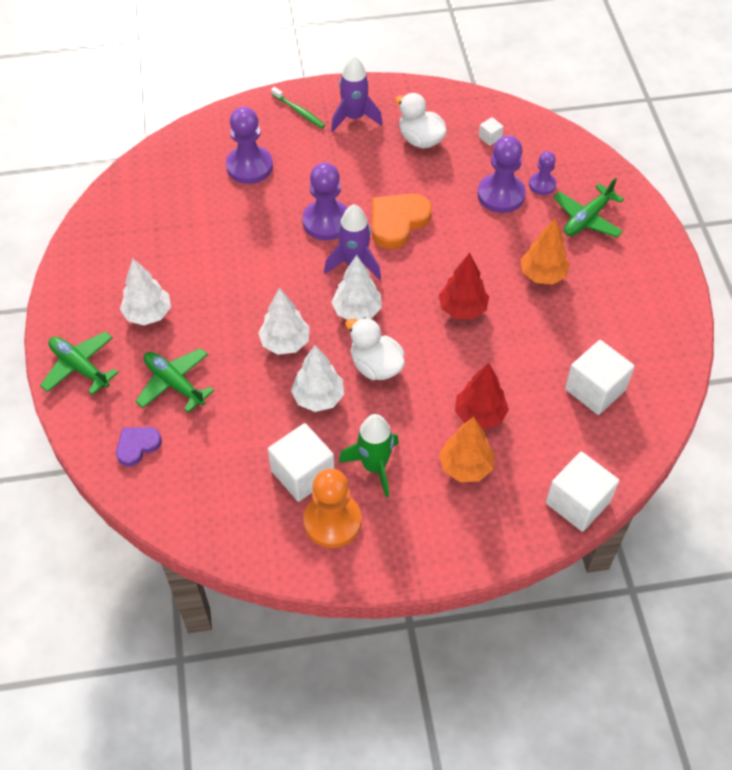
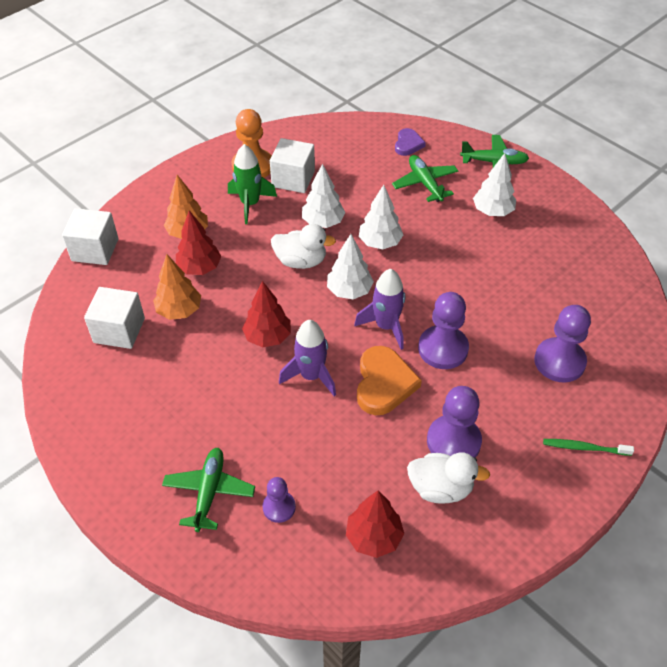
camera: 145 degrees right, 5 degrees down
(174, 383) = (425, 183): green plane -> green plane turned 120 degrees counterclockwise
(354, 118) = (527, 474): purple rocket -> purple rocket (311, 376)
(490, 137) = (374, 537): white cube -> red tree
(501, 195) = (312, 469): purple pawn -> purple pawn (453, 441)
(542, 275) = (218, 405): orange tree -> orange tree (179, 311)

